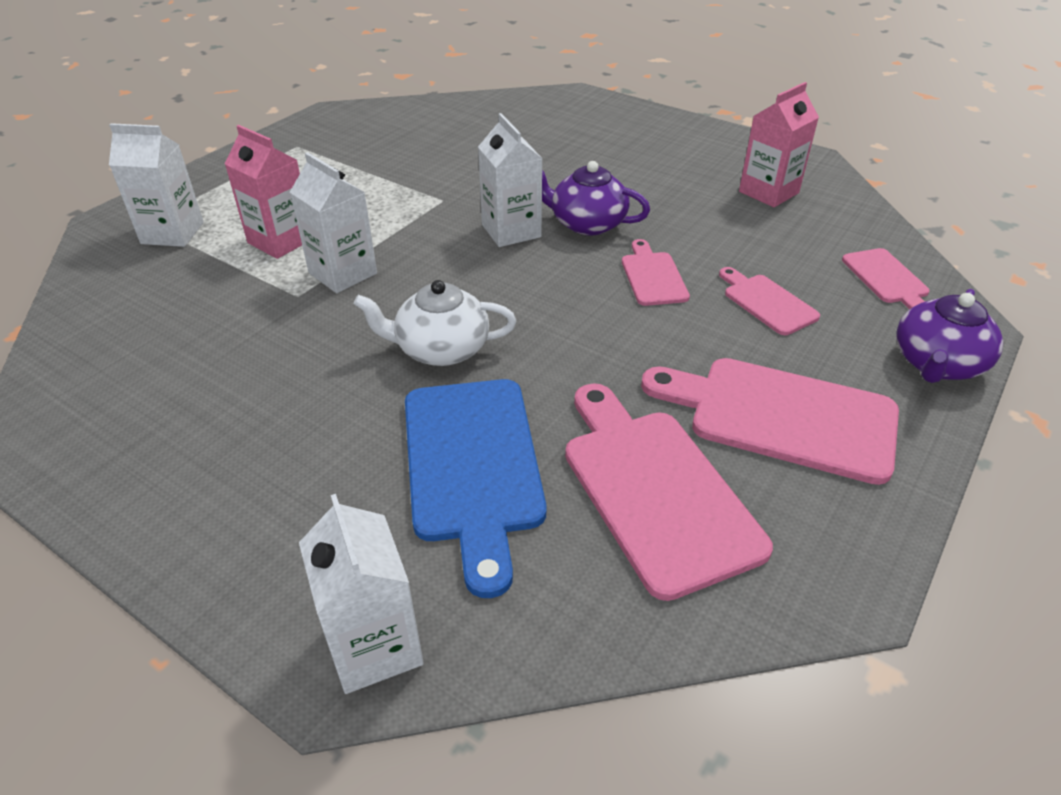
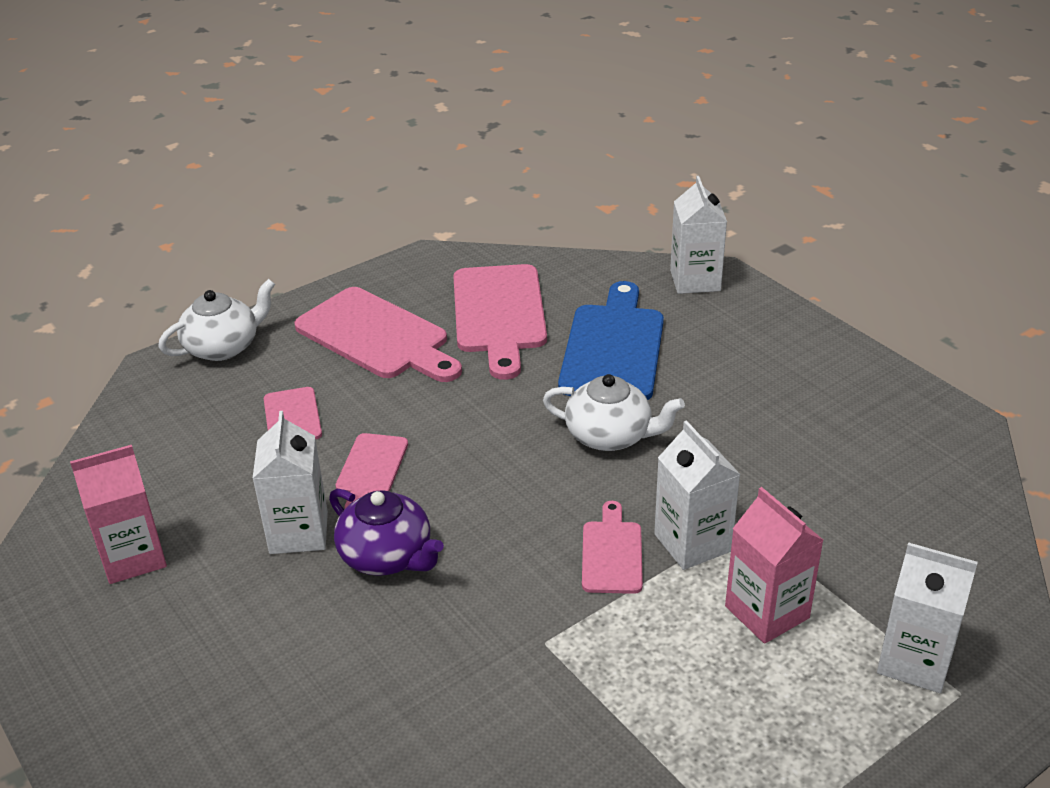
camera: 160 degrees left, 5 degrees down
(511, 231) = (481, 564): white carton -> white carton (299, 532)
(887, 279) = (160, 420): pink cutting board -> pink cutting board (611, 553)
(936, 364) = (223, 347): purple teapot -> white teapot

